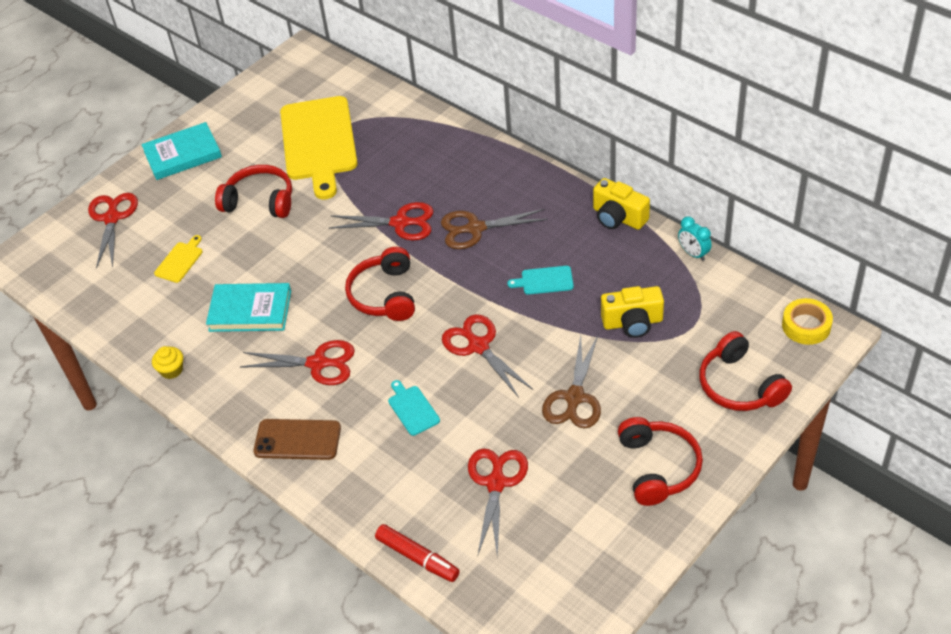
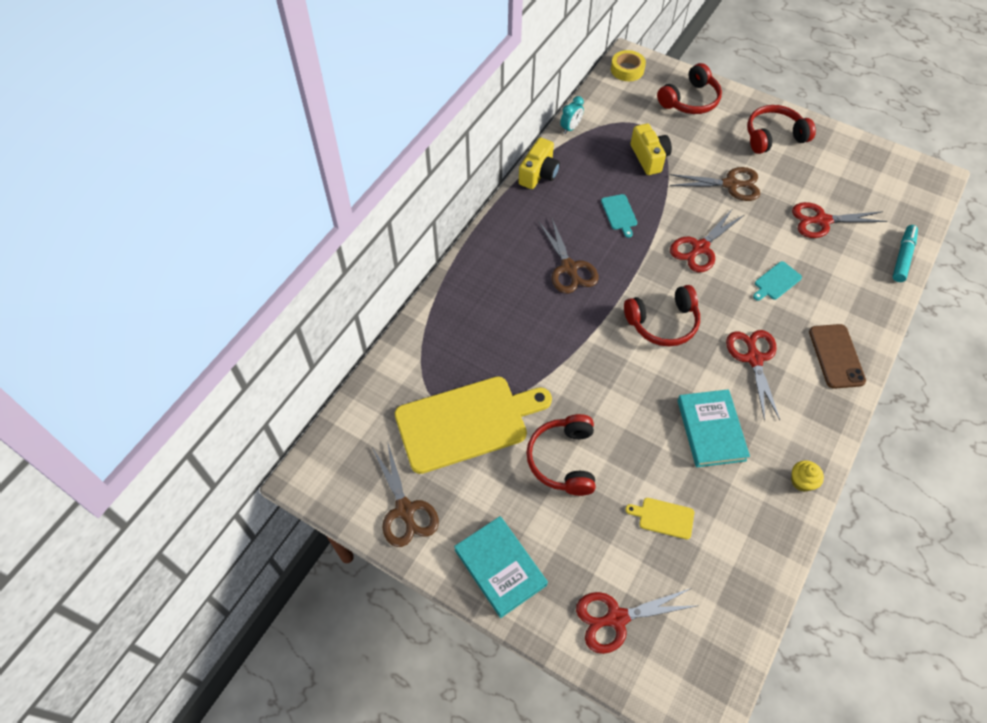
camera: 105 degrees left, 10 degrees up
(253, 103) = (405, 510): none -> brown scissors
(400, 223) = (572, 326): red scissors -> none
(417, 558) = (902, 257): red marker -> turquoise marker

